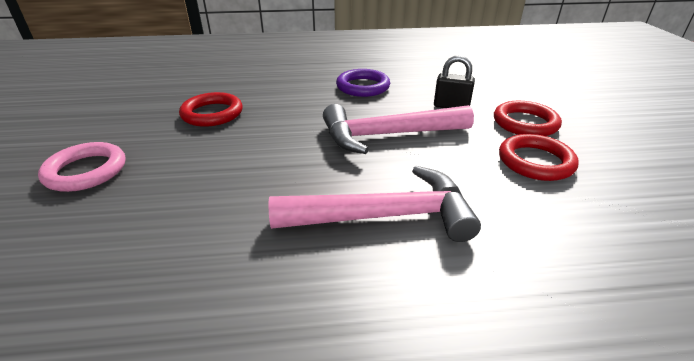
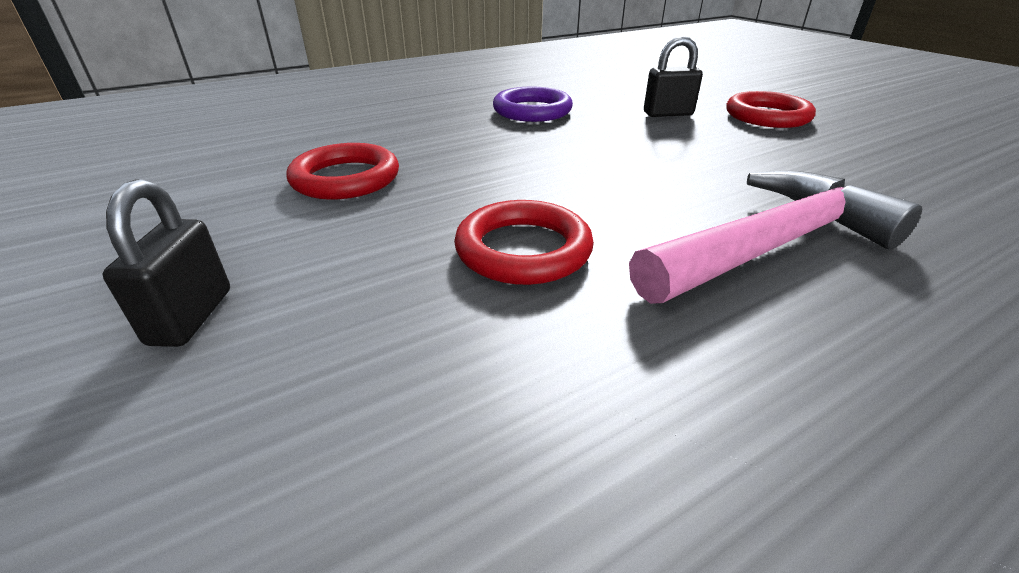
camera: 25 degrees left, 0 degrees up
(86, 171) = (191, 316): pink ring -> black padlock
(387, 135) = (639, 155): pink hammer -> none
(535, 162) = (833, 149): red ring -> red ring (523, 249)

